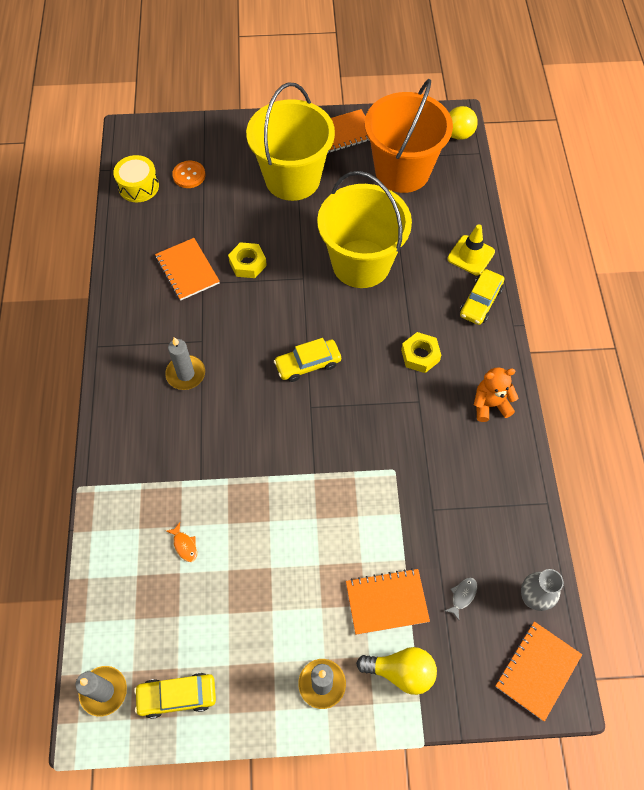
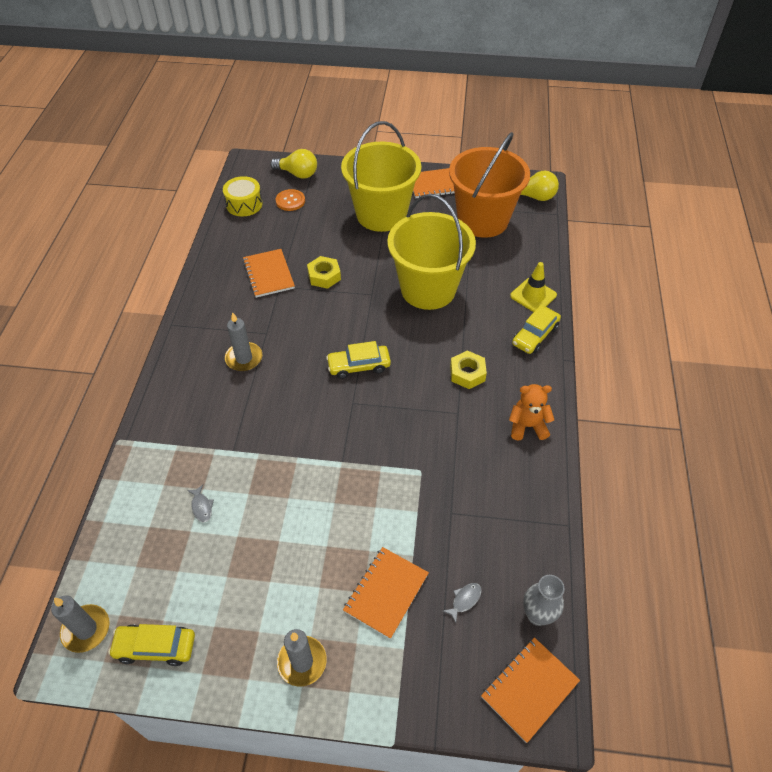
camera: 10 degrees right, 10 degrees down
(184, 545) = (202, 507): orange fish -> grey fish
(386, 602) = (386, 593): orange notebook -> orange notebook turned 60 degrees counterclockwise
(401, 671) = (385, 664): yellow light bulb -> yellow light bulb (297, 174)

